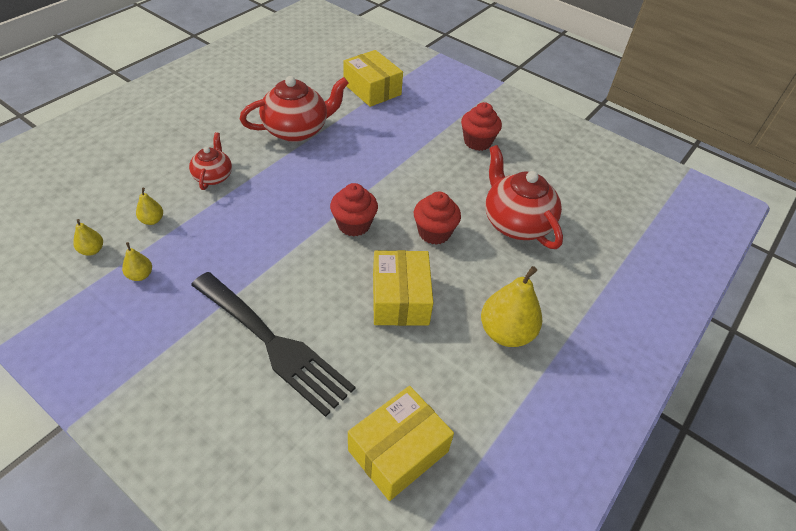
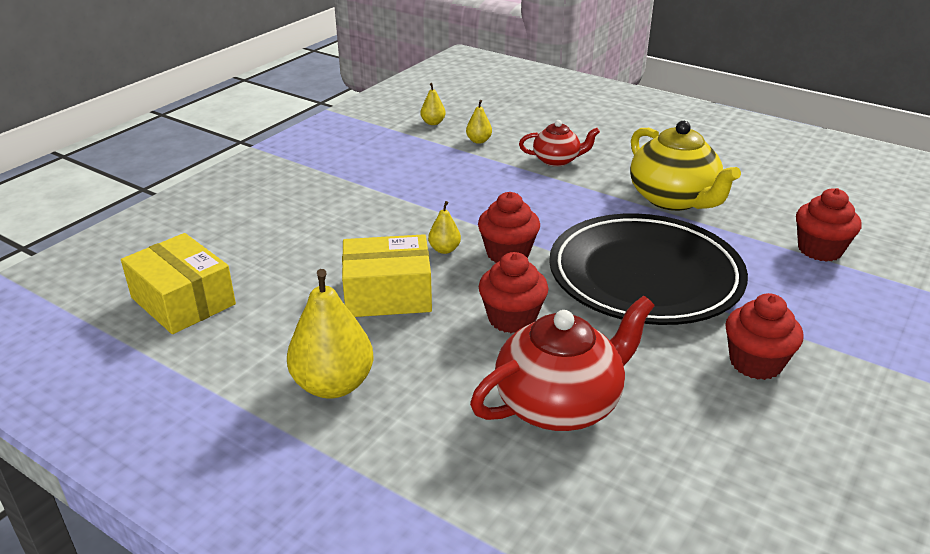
camera: 90 degrees right, 15 degrees down
(140, 275) = (406, 147): yellow pear -> yellow pear (444, 249)
(273, 344) = (323, 220): black fork -> none
(297, 130) = (674, 199): red teapot -> yellow teapot
(372, 89) = (819, 250): yellow box -> red cupcake
(391, 164) = (645, 276): none -> black plate

